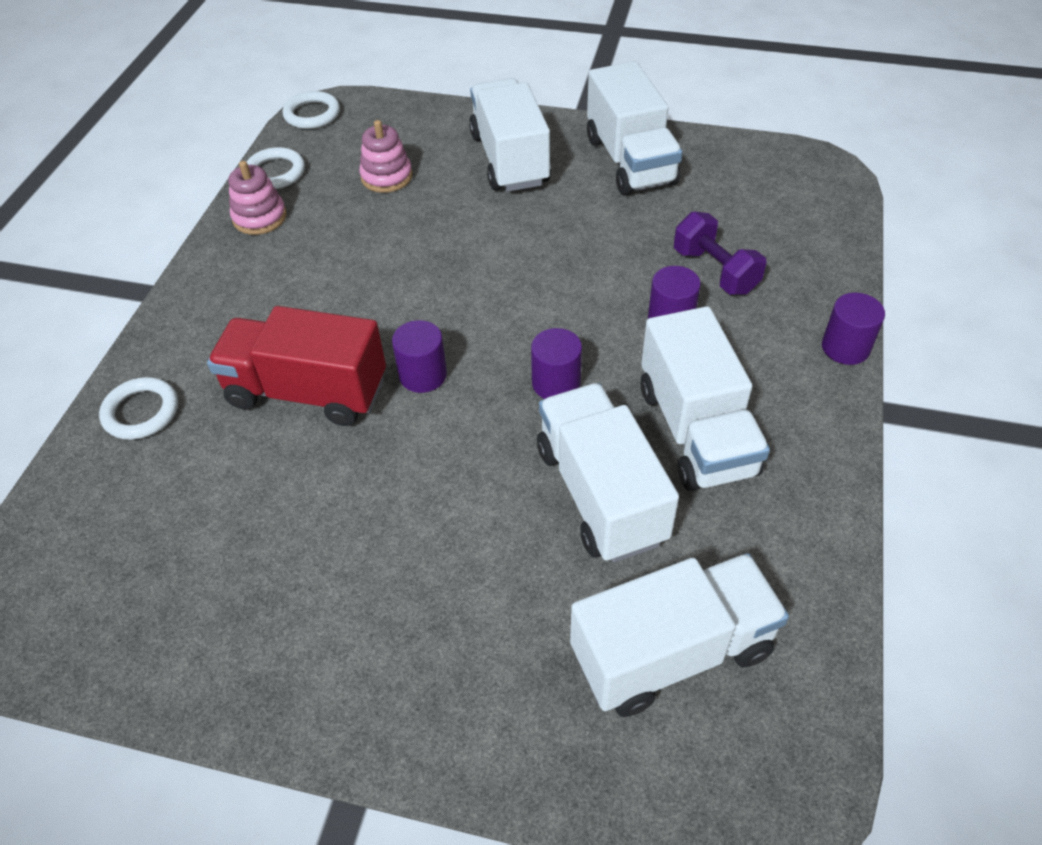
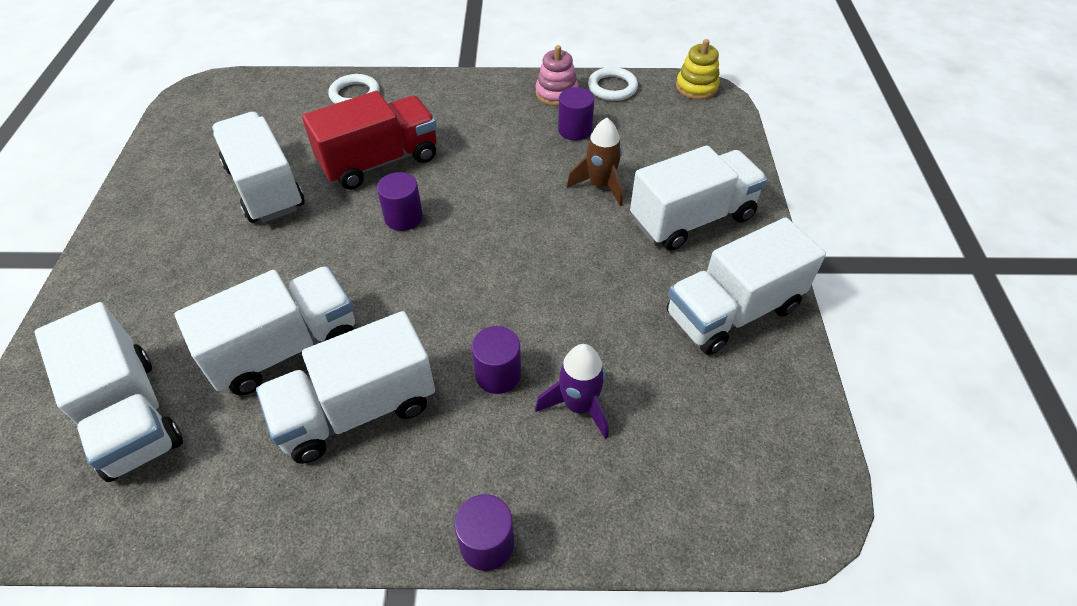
camera: 75 degrees right, 0 degrees up
(303, 520) = (265, 188): none -> white truck
(307, 392) = (380, 161): red truck -> red truck turned 60 degrees clockwise
(312, 114) = (696, 87): white ring -> yellow stacking toy
(386, 177) = (632, 147): pink stacking toy -> none
(437, 210) = (600, 185): none -> brown rocket
(556, 383) = (404, 300): purple cylinder -> purple cylinder (575, 130)
(715, 271) = (579, 406): purple dumbbell -> purple rocket

